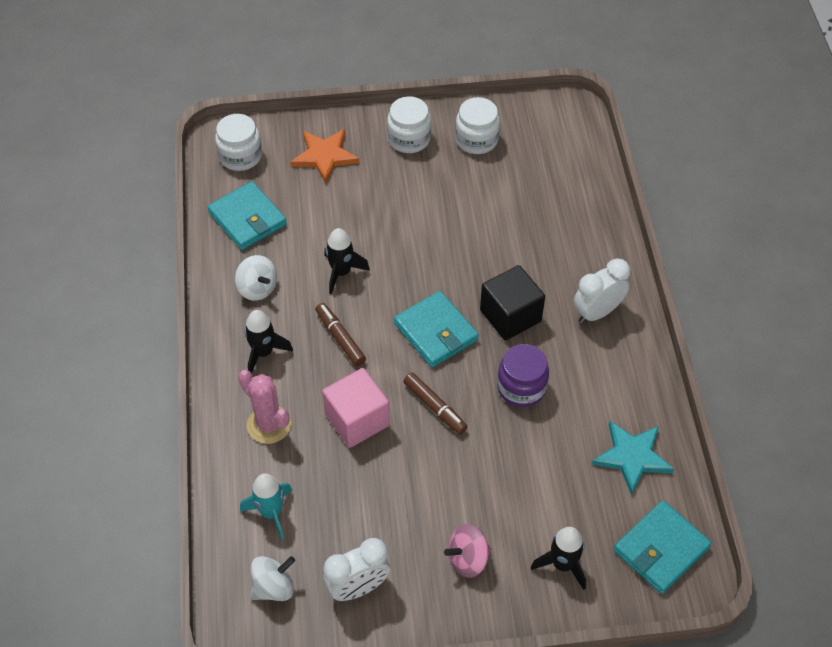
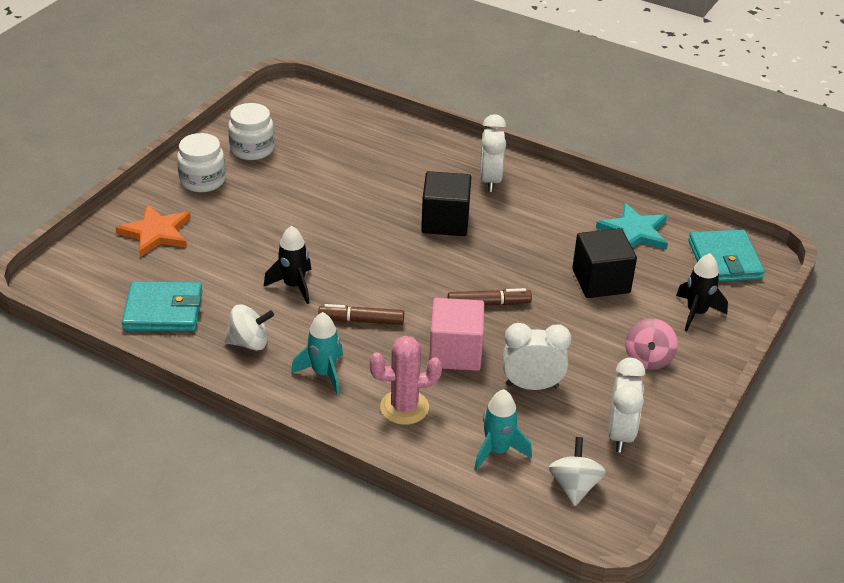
camera: 55 degrees left, 15 degrees down
(240, 156) = (86, 280): white jar -> none
(263, 352) = (323, 373): black rocket -> turquoise rocket
(363, 493) = (532, 386): none -> white clock
(436, 332) = (416, 266): turquoise wallet -> none
(521, 387) = (518, 251): purple jar -> none
(538, 469) = (601, 281): none -> black cube

